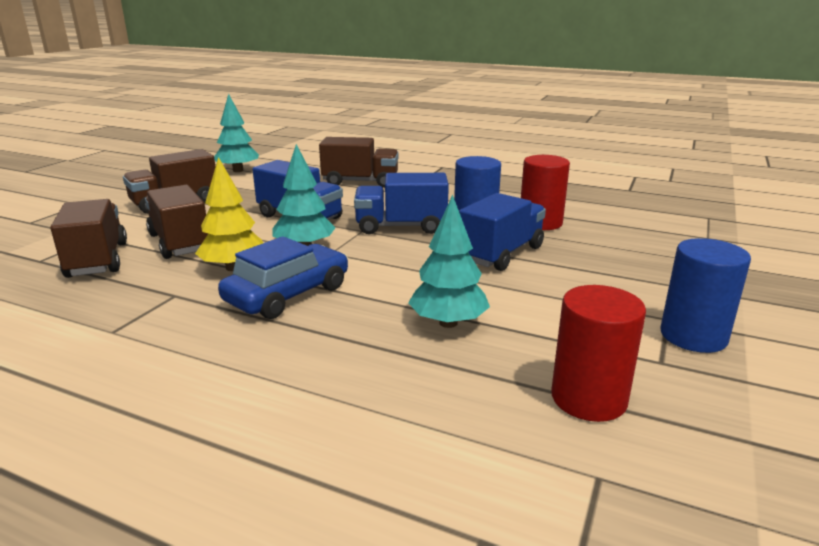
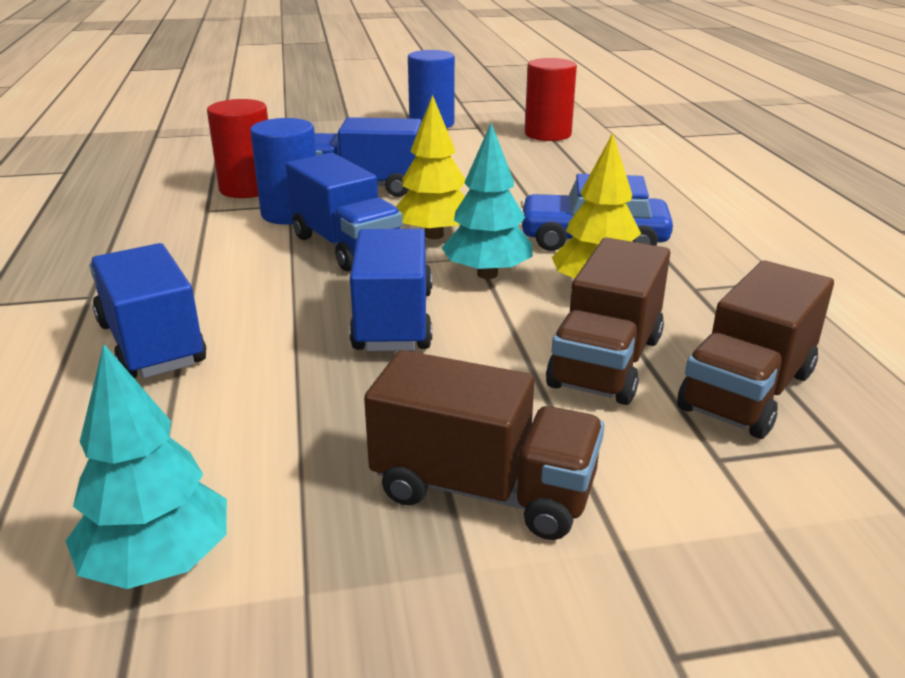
camera: 125 degrees left, 5 degrees up
(360, 182) = (151, 343): brown truck -> blue truck
(380, 250) = (434, 235): none -> yellow tree
(448, 323) = (528, 176): turquoise tree -> none

